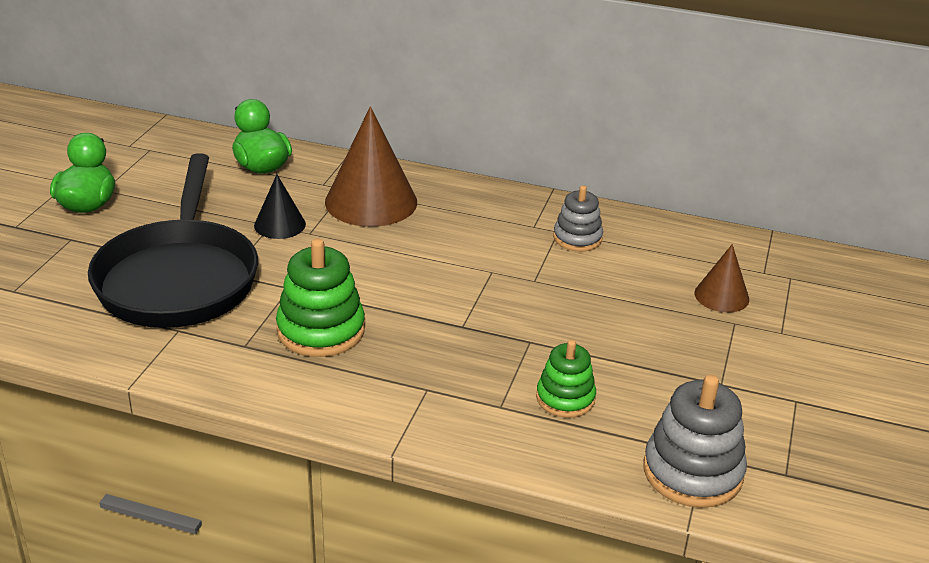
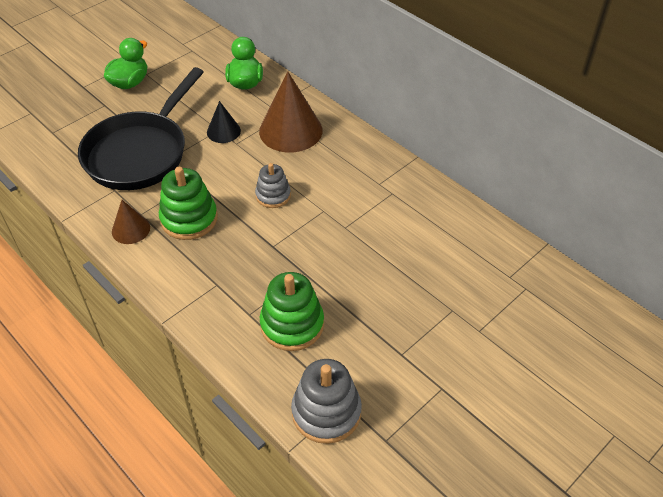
camera: 30 degrees right, 15 degrees up
(565, 398) = (292, 324): green stacking toy -> green stacking toy, size x1.57
(577, 238) = (400, 203): grey stacking toy -> grey stacking toy (273, 195)
(721, 296) = (461, 285): brown cone -> brown cone (131, 229)

